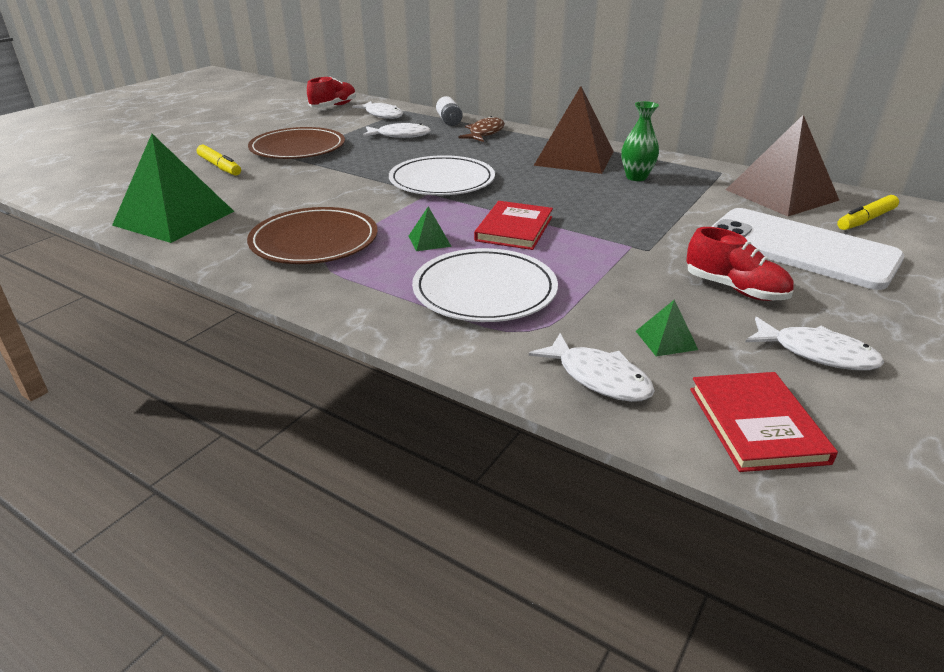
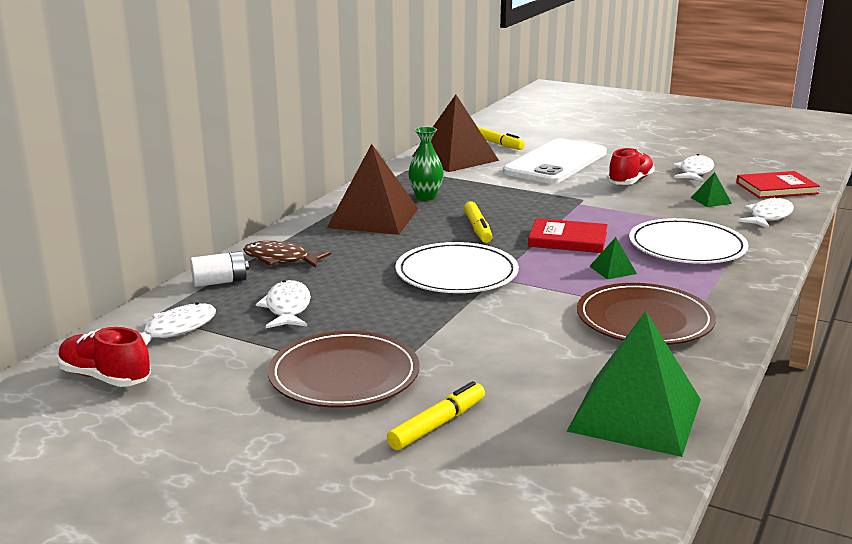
camera: 95 degrees left, 10 degrees down
(547, 193) = (477, 229): none -> yellow marker

